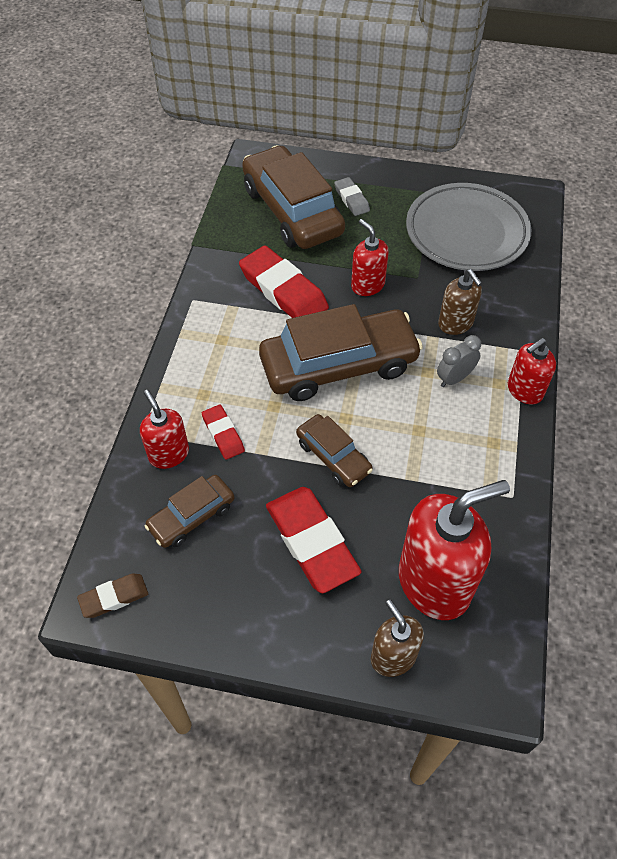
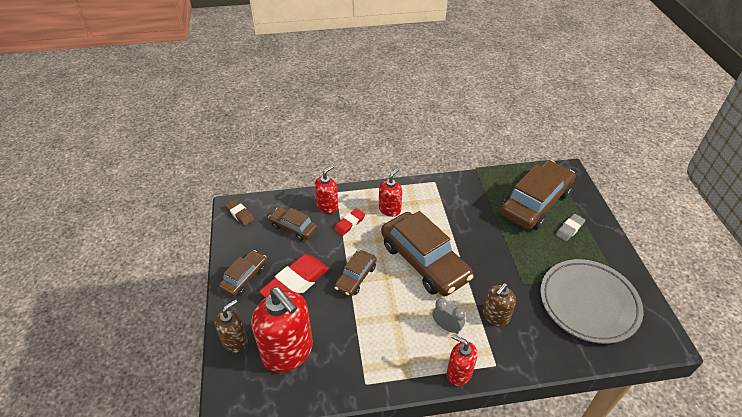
camera: 70 degrees right, 10 degrees down
(268, 617) = (244, 277): none -> brown car
(283, 290) = (466, 218): red eraser -> none
(367, 285) = (498, 258): red soap dispenser -> red soap dispenser (390, 209)

